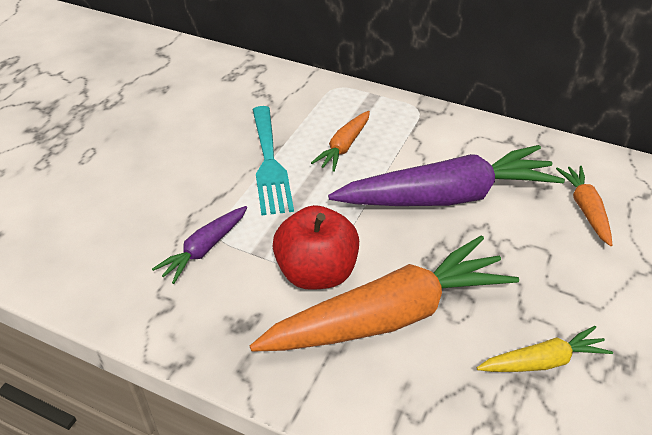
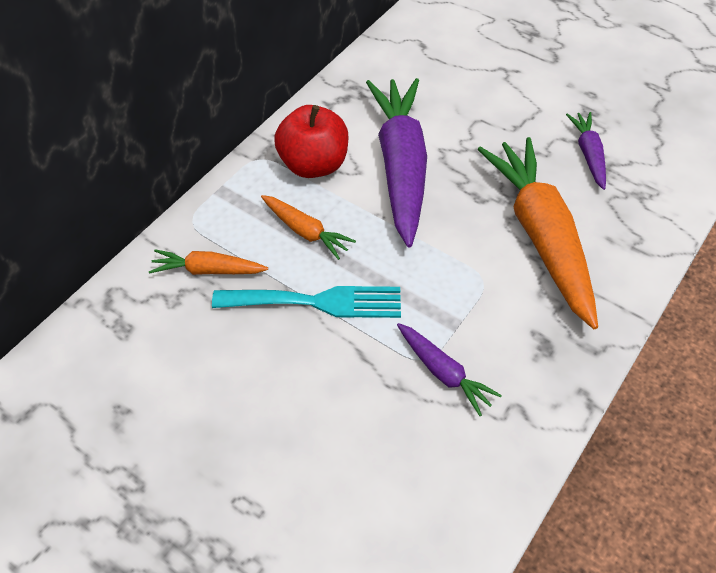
camera: 80 degrees left, 10 degrees up
(316, 273) = (486, 280): red apple -> red apple (313, 164)
(542, 361) = (588, 154): yellow carrot -> purple carrot
(585, 209) = (433, 84): orange carrot -> orange carrot (208, 270)

